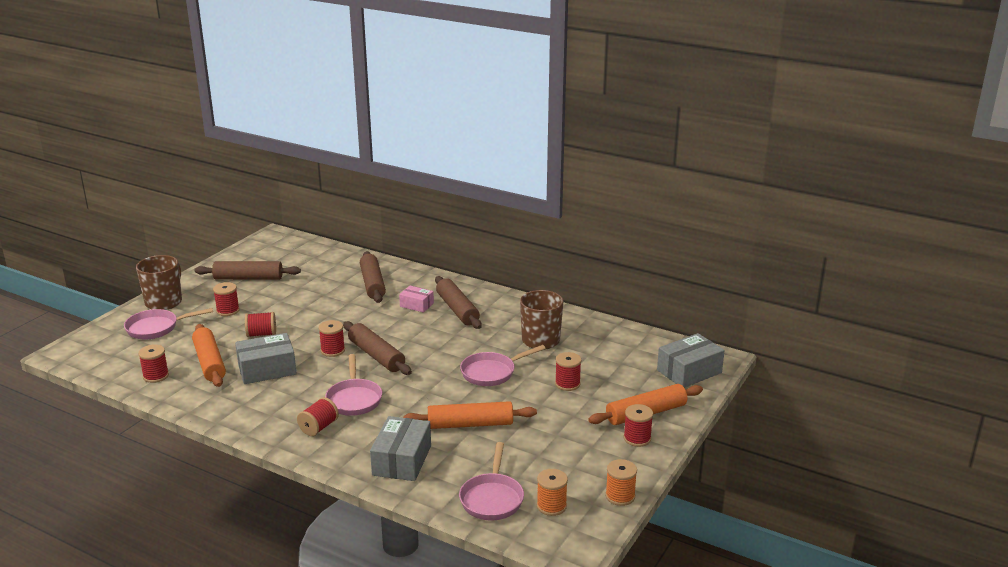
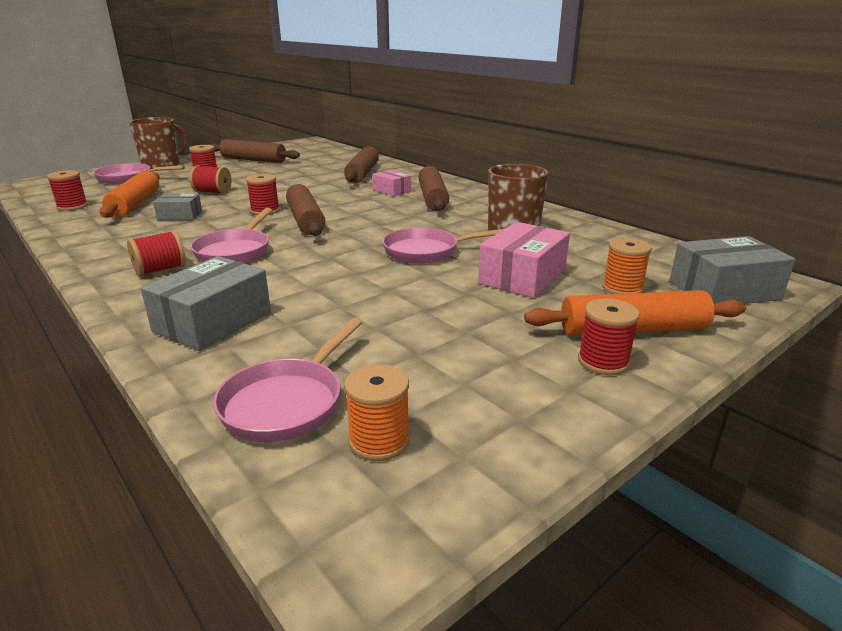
camera: 20 degrees right, 0 degrees up
(267, 369) = (180, 216): grey box -> grey box, size x0.59
(470, 424) = (349, 297): orange rolling pin -> none
(567, 384) = (522, 277): red spool -> pink box
(620, 496) = (526, 454): orange spool -> orange spool (622, 288)

